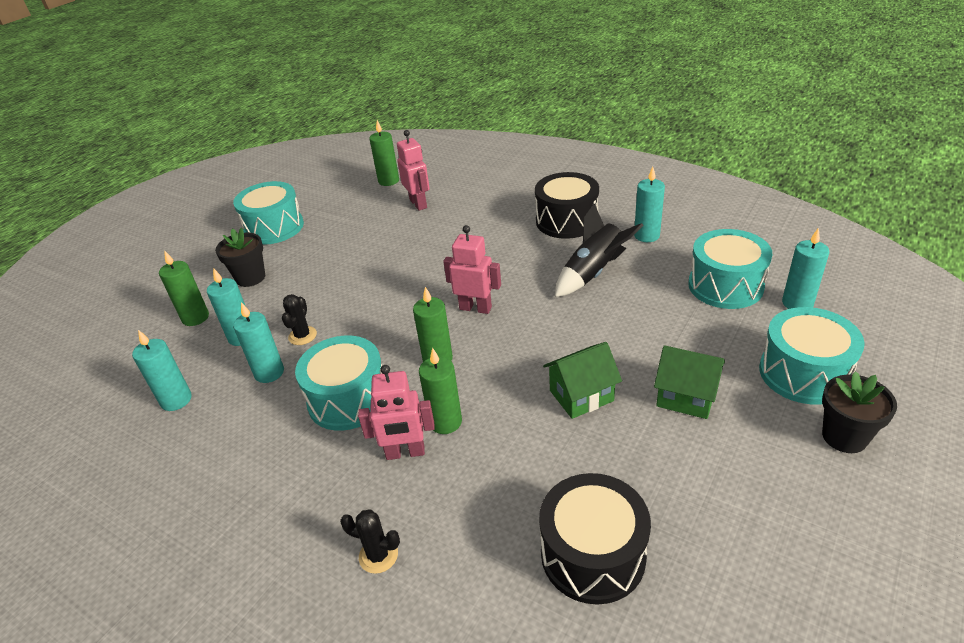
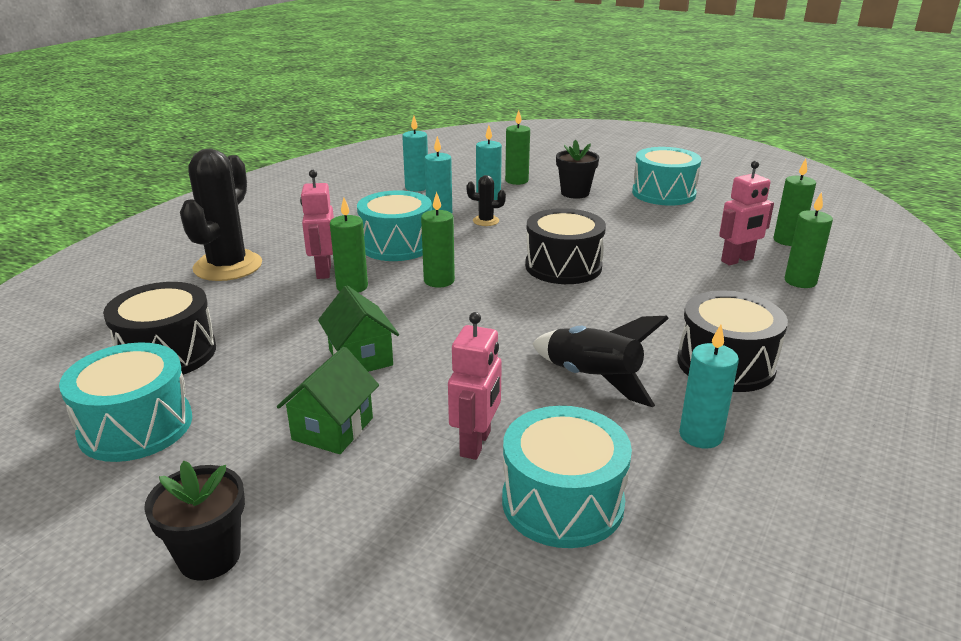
camera: 85 degrees right, 10 degrees down
(378, 555) = (228, 266): black cactus -> black cactus, size x2.23
(417, 285) = (563, 266): none -> black drum
(455, 184) = (800, 281): none -> green candle
(475, 308) = (520, 298): pink robot -> pink robot (476, 443)
(797, 303) = (510, 581): turquoise candle -> none
(803, 373) = (341, 546): turquoise drum -> turquoise drum (136, 426)

